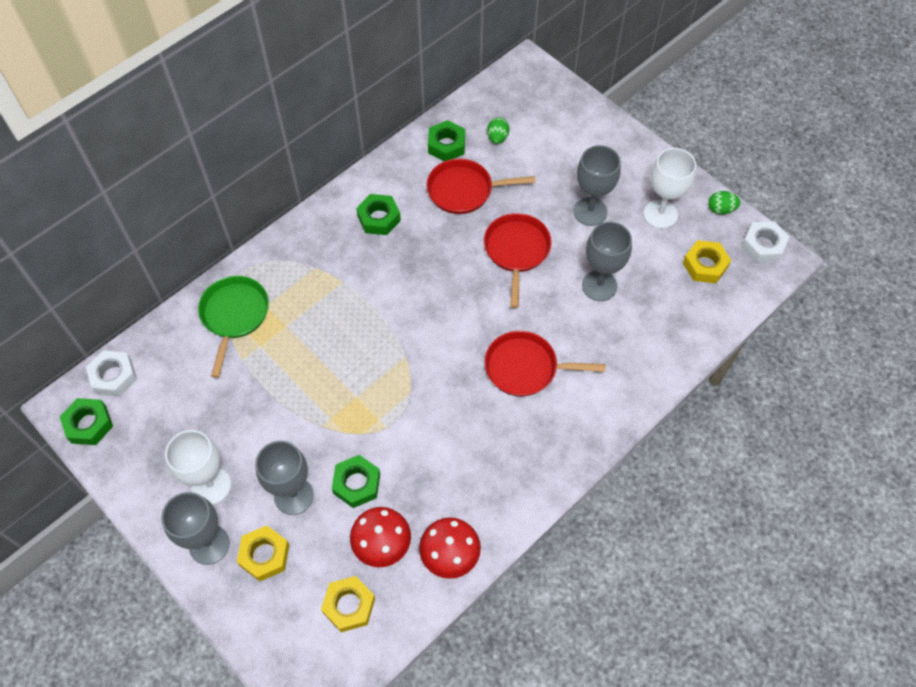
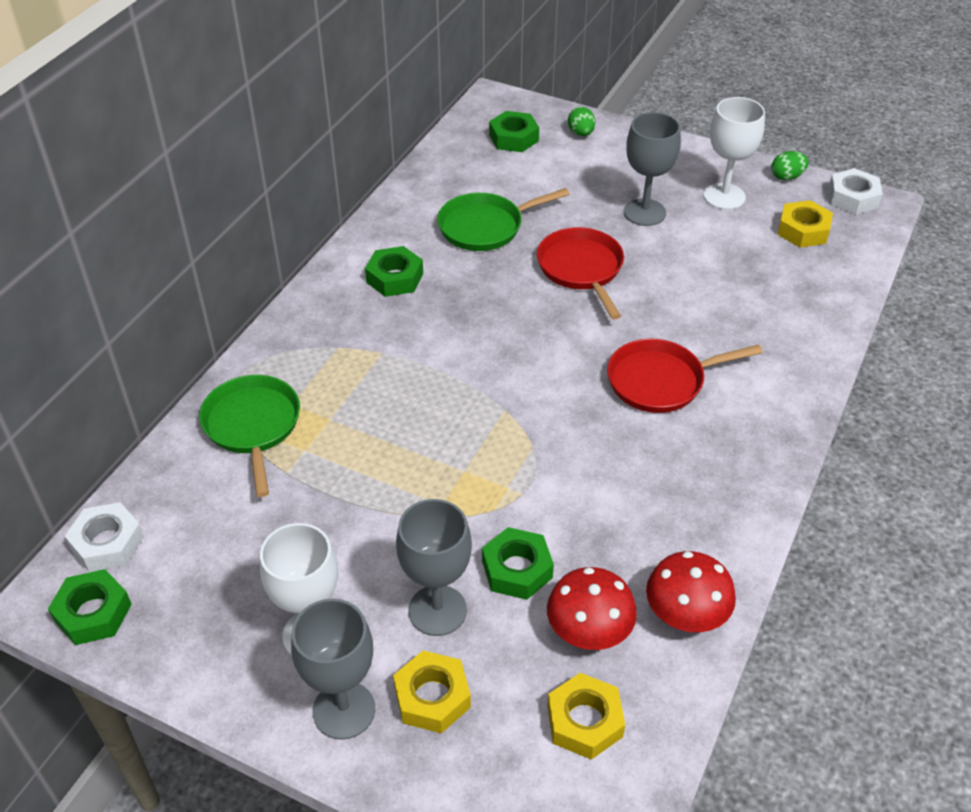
camera: 20 degrees left, 15 degrees down
(446, 145) = (440, 190): green nut -> green nut (513, 138)
(464, 190) = (485, 227): red pan -> green pan
(497, 138) = (497, 170): green egg -> green egg (581, 133)
(599, 286) = (698, 278): grey goblet -> none

